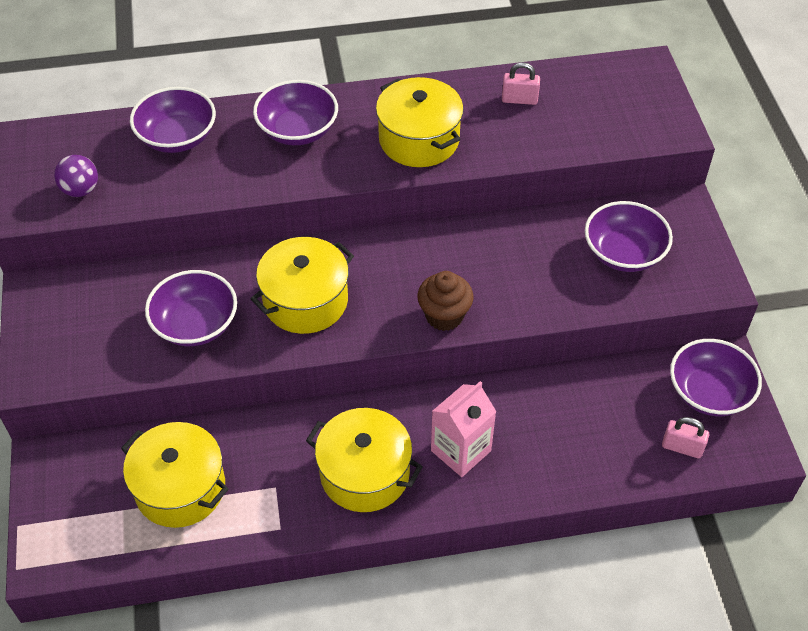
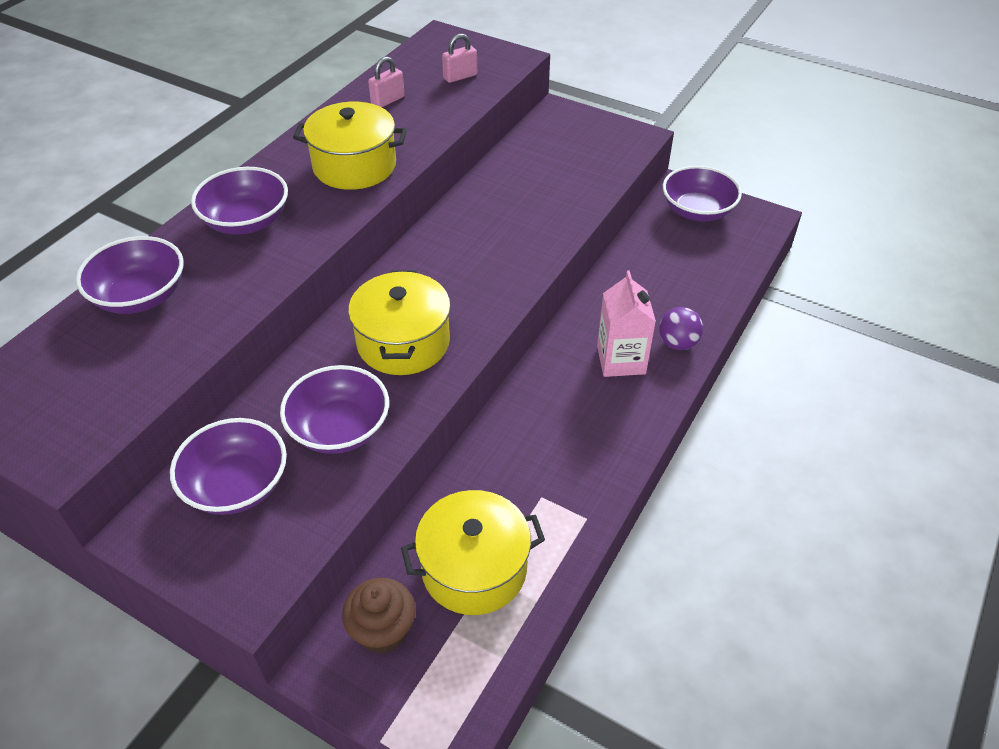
camera: 50 degrees left, 5 degrees down
(80, 190) = (102, 398): purple ball -> purple ball (677, 343)
(364, 473) = (586, 429): yellow pot -> none
(444, 316) = (515, 273): brown cupcake -> brown cupcake (383, 631)
(623, 253) = (564, 158): purple bowl -> purple bowl (237, 485)
(682, 447) = (729, 249): pink padlock -> pink padlock (460, 76)

